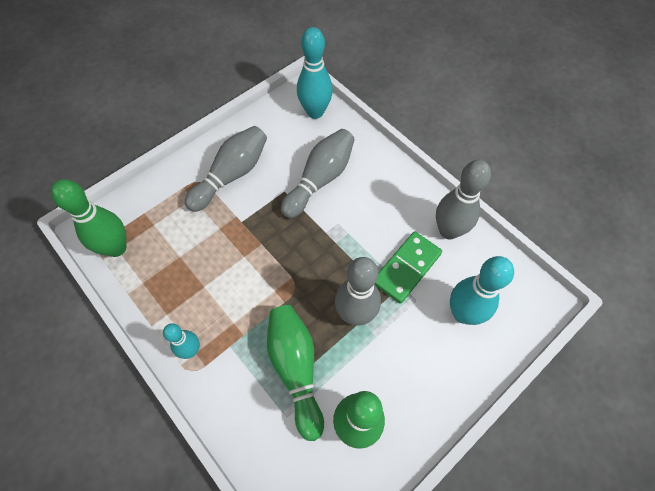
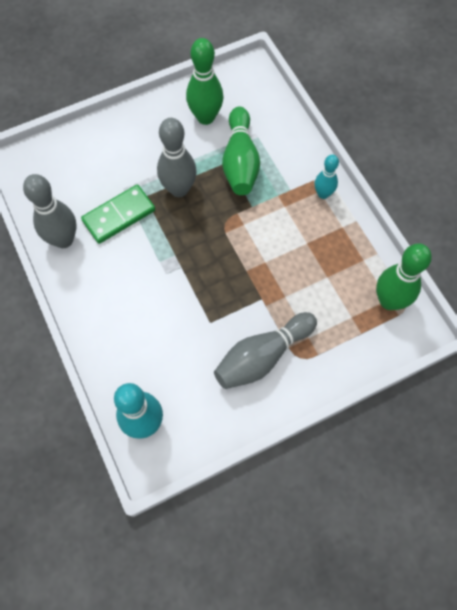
camera: 165 degrees left, 5 degrees up
(320, 180) = (168, 326): grey bowling pin -> none
(463, 313) = (89, 169): turquoise bowling pin -> none

